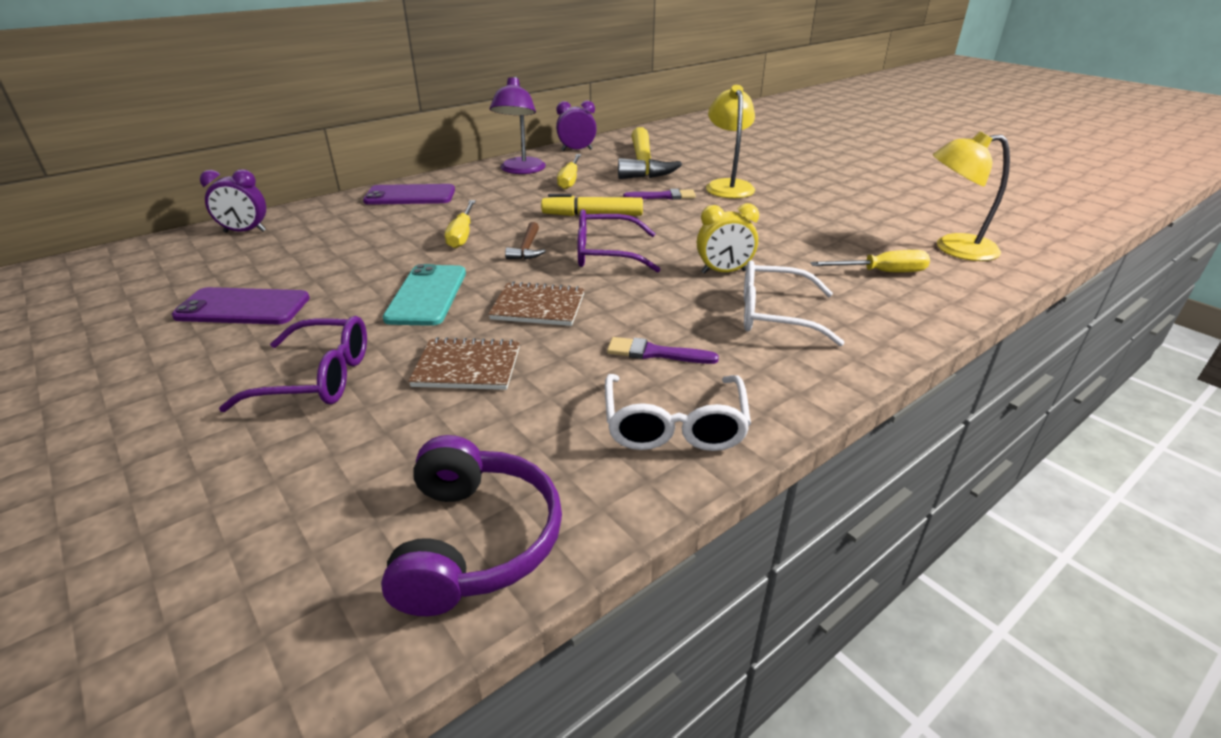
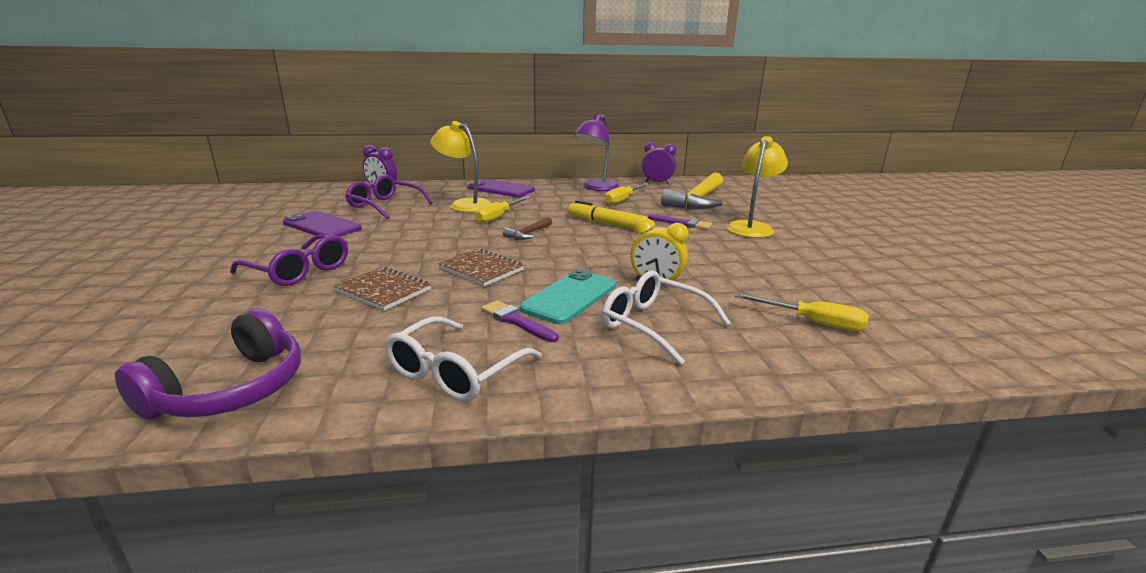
camera: 30 degrees right, 10 degrees down
(427, 295) = (424, 244): turquoise phone -> turquoise phone (569, 297)
(605, 254) = (579, 249): purple glasses -> purple glasses (385, 206)
(953, 248) = (931, 324): yellow lamp -> yellow lamp (464, 204)

